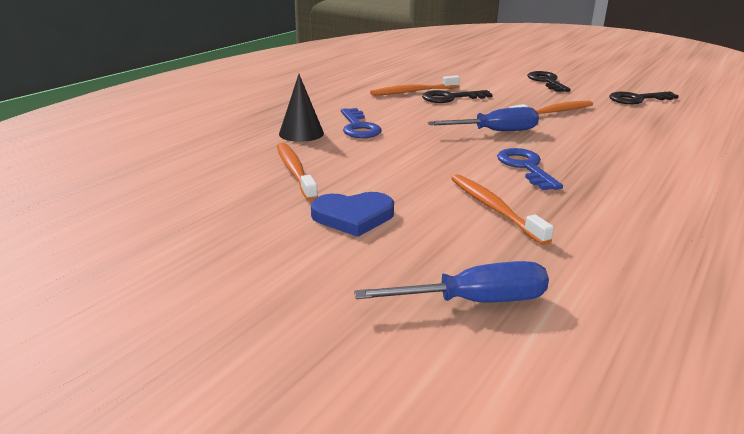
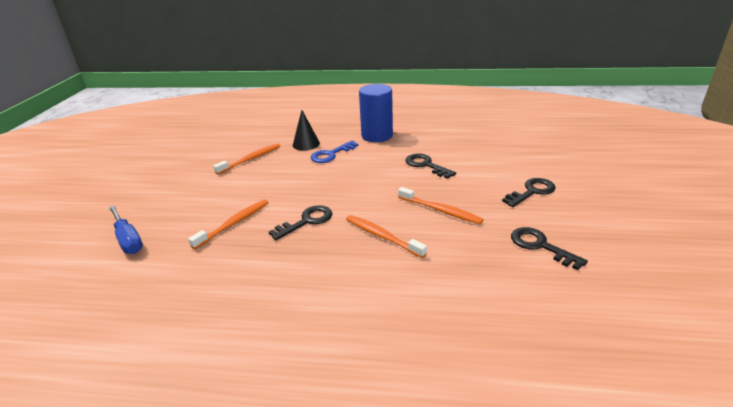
camera: 65 degrees right, 5 degrees up
(341, 100) = (377, 136): none -> blue cylinder
(353, 216) = (204, 188): blue heart -> none
(413, 91) = (424, 150): orange toothbrush -> orange toothbrush (382, 236)
(496, 131) = (368, 197): blue screwdriver -> none
(526, 167) = (306, 221): blue key -> black key

